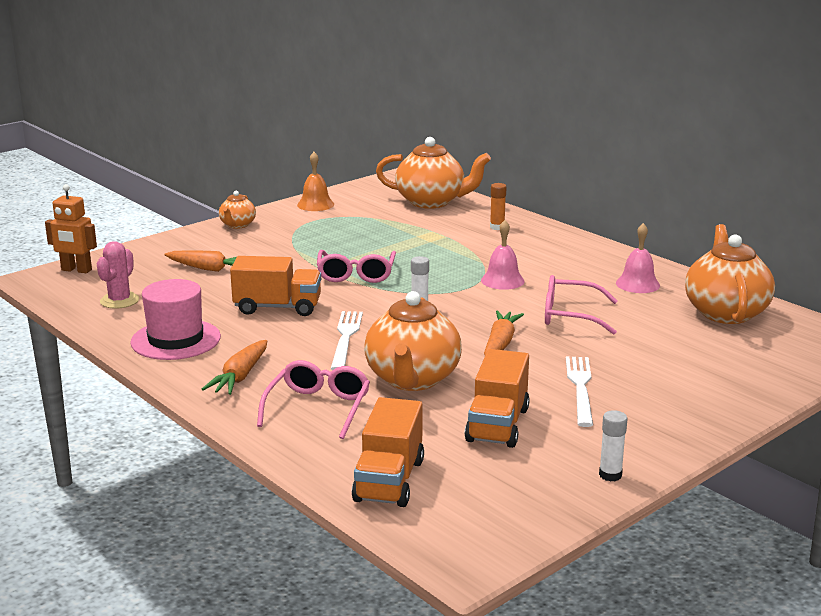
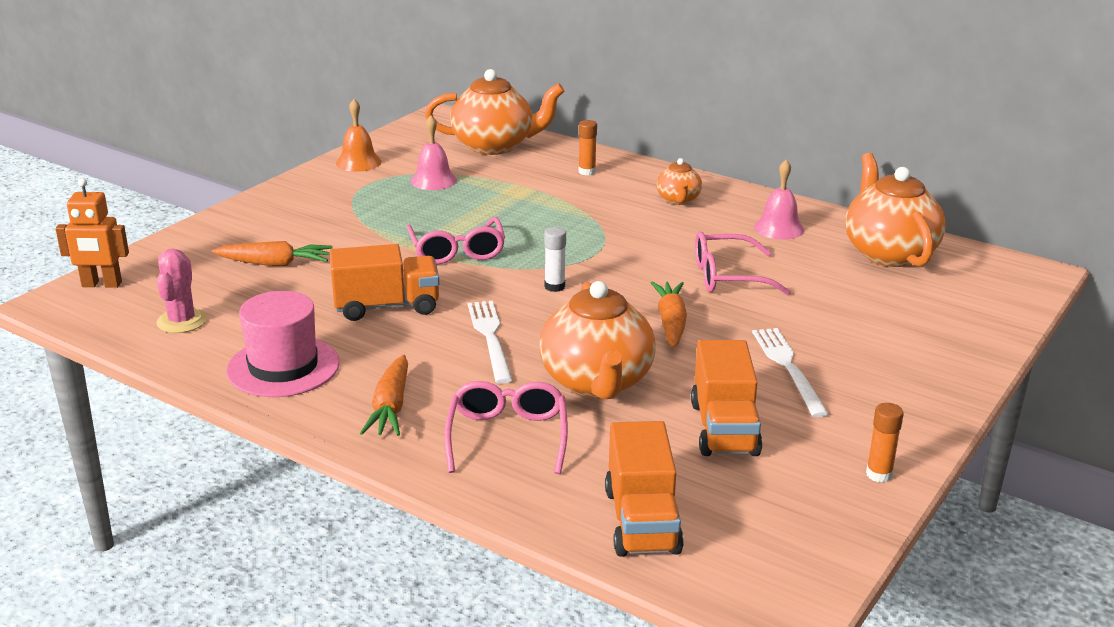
camera: 15 degrees left, 5 degrees up
(237, 225) = (277, 200): orange teapot -> orange teapot (678, 200)
(502, 280) = (630, 240): pink bell -> pink bell (433, 180)
(610, 475) = (879, 474): white glue stick -> orange glue stick

